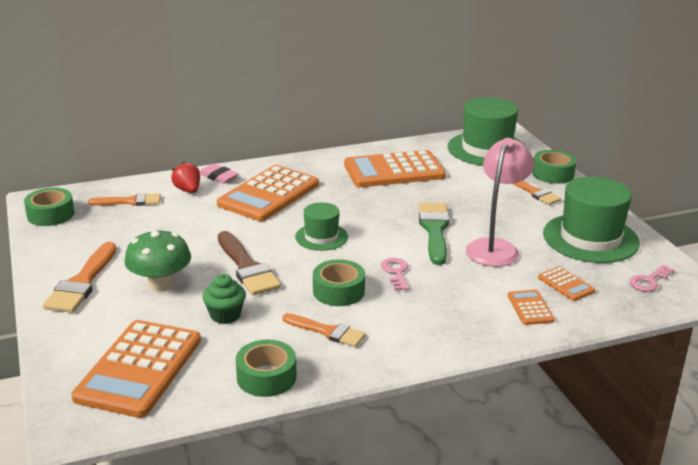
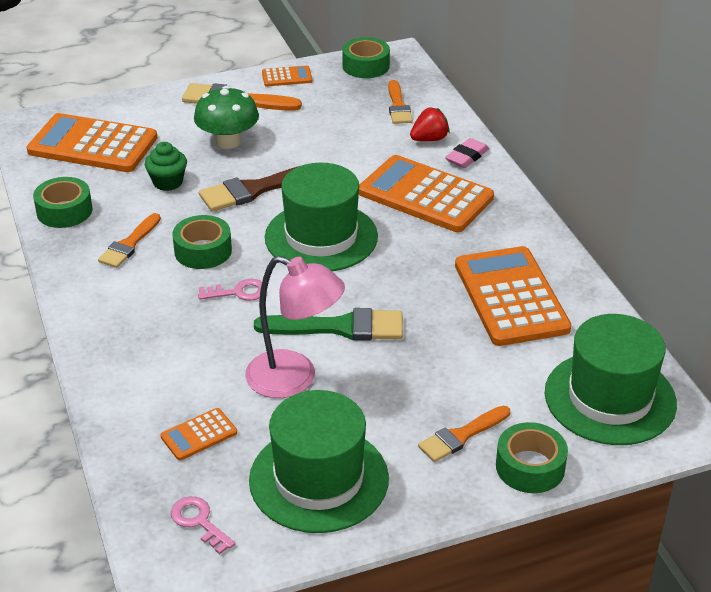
camera: 90 degrees right, 10 degrees up
(321, 237) = (321, 237): green hat -> green hat, size x1.79
(530, 308) = (150, 395): orange calculator -> orange calculator (287, 77)

